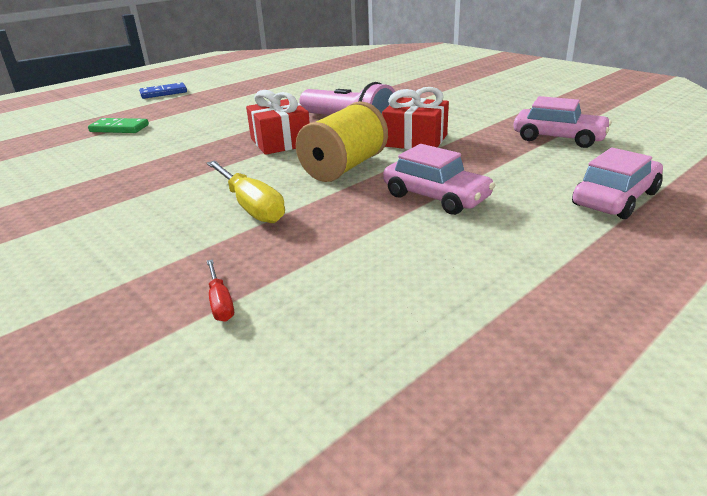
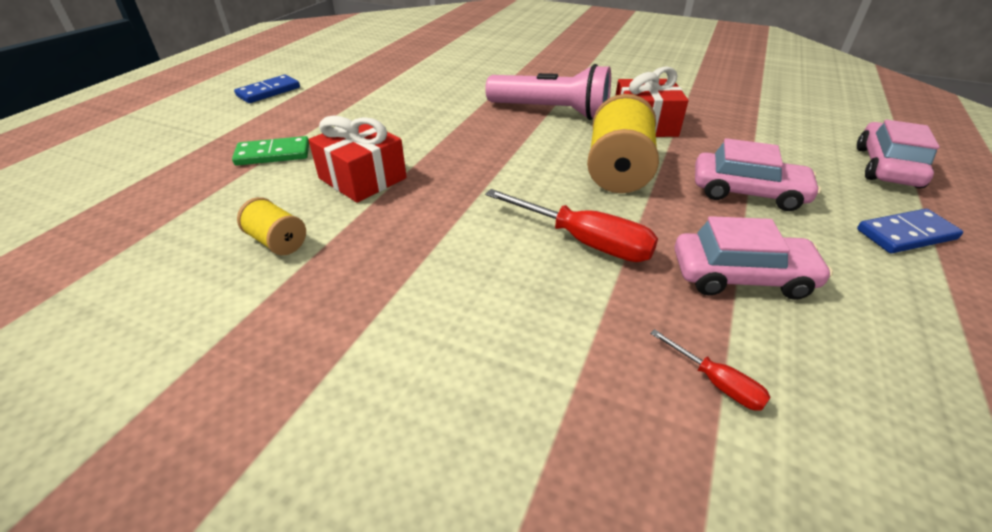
camera: 25 degrees left, 10 degrees up
(60, 174) = (277, 241): none -> yellow spool
(251, 206) = (584, 241): yellow screwdriver -> red screwdriver
(280, 142) = (507, 146): red gift -> red gift (362, 178)
(546, 249) = (906, 234): none -> blue domino
(558, 138) = (764, 105): pink car -> pink car (741, 276)

